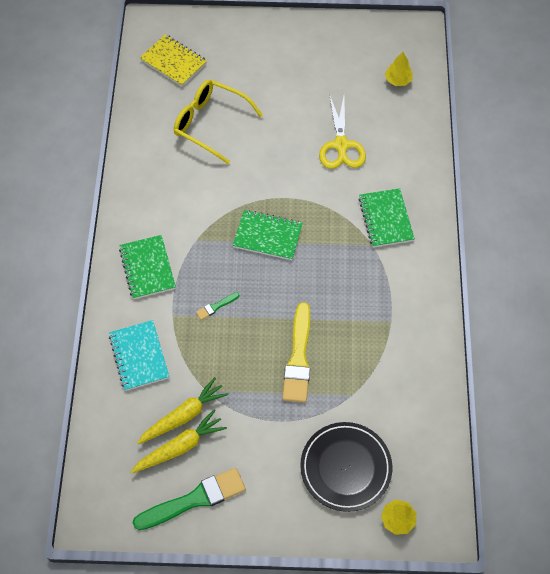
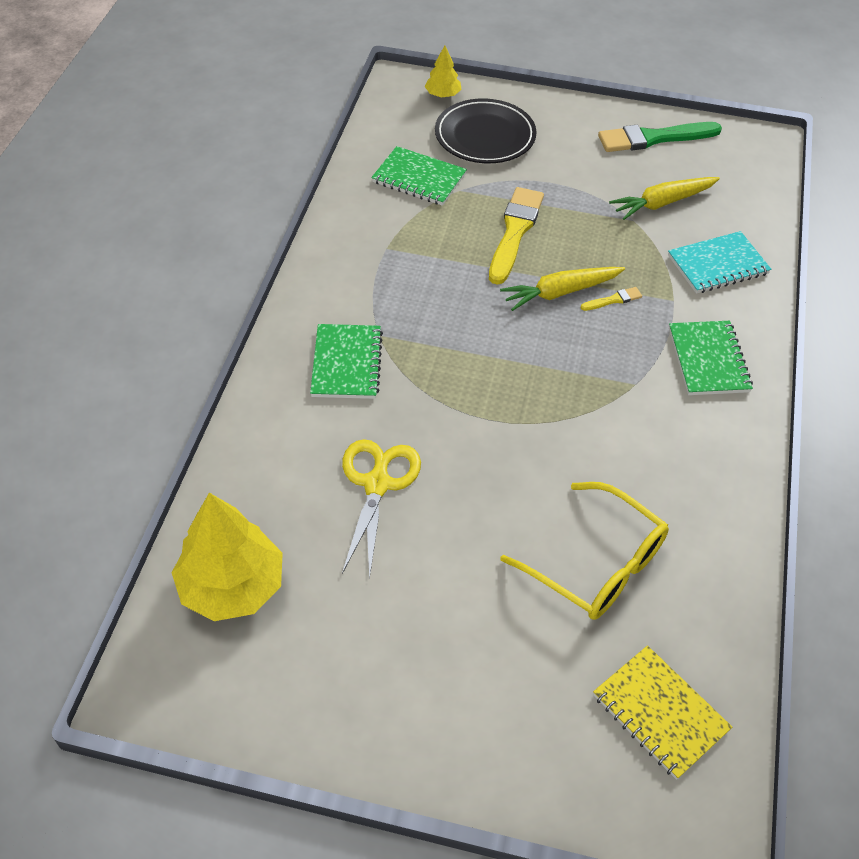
camera: 170 degrees left, 10 degrees down
(139, 356) = (718, 265): turquoise notebook -> turquoise notebook turned 75 degrees clockwise
(180, 447) = (667, 179): yellow carrot -> yellow carrot (560, 292)
(216, 306) = (613, 300): green brush -> yellow brush
(268, 236) = (527, 371): green notebook -> green notebook (419, 178)
(398, 80) = (232, 586): yellow tree -> yellow tree, size x2.03

